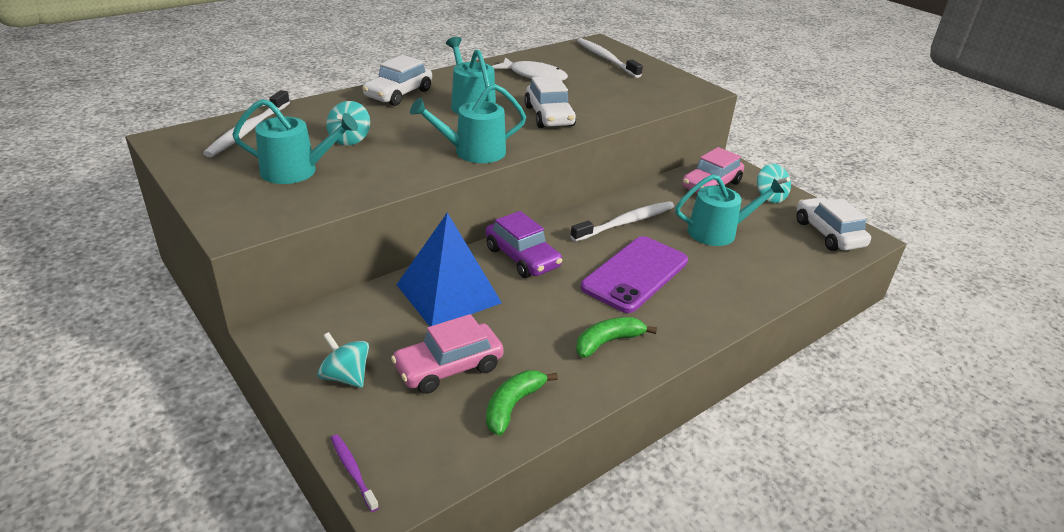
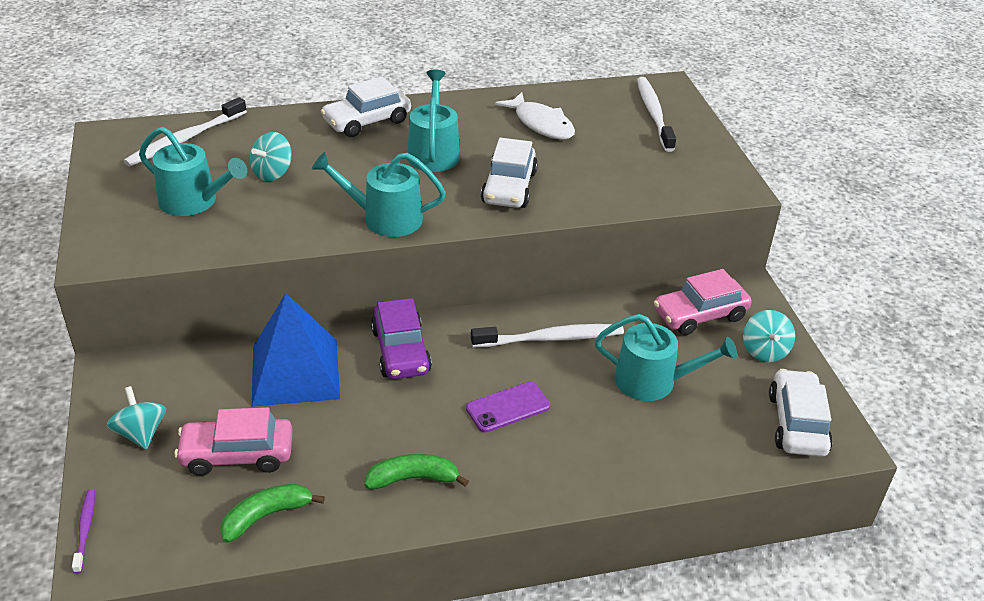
camera: 25 degrees right, 5 degrees up
(635, 274) = (508, 407): purple phone -> purple phone, size x0.57

